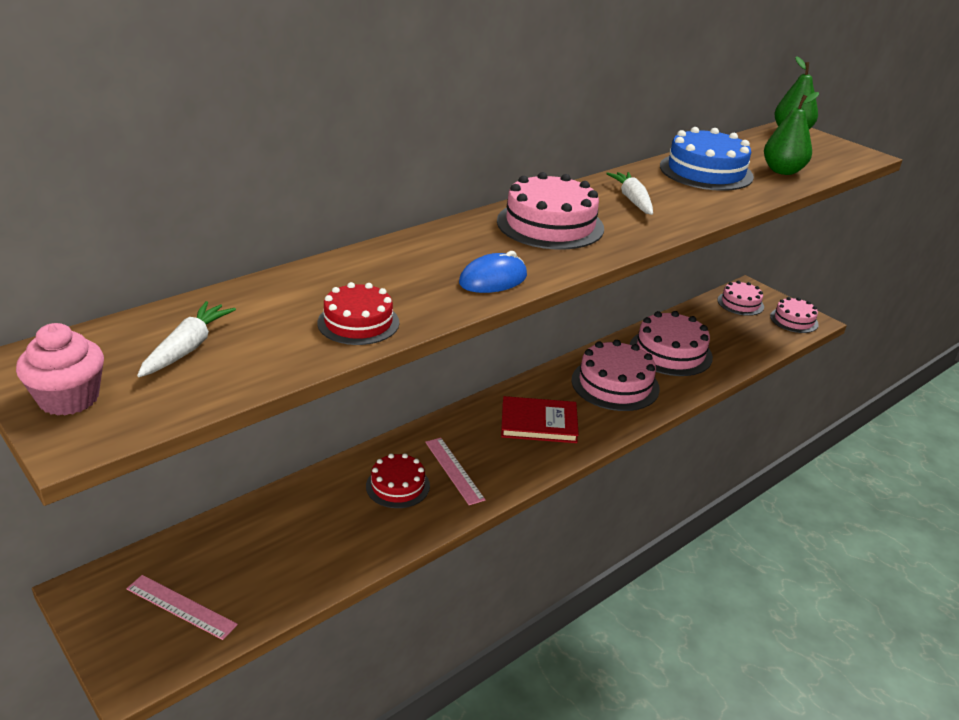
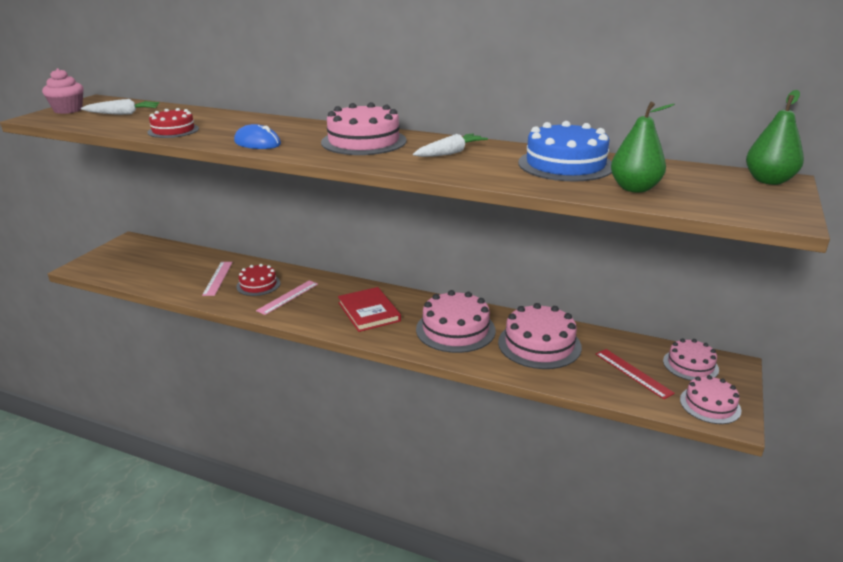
camera: 65 degrees right, 5 degrees down
(181, 607) = (127, 262): pink ruler -> pink ruler (218, 278)
(738, 330) = (633, 373): none -> red ruler

